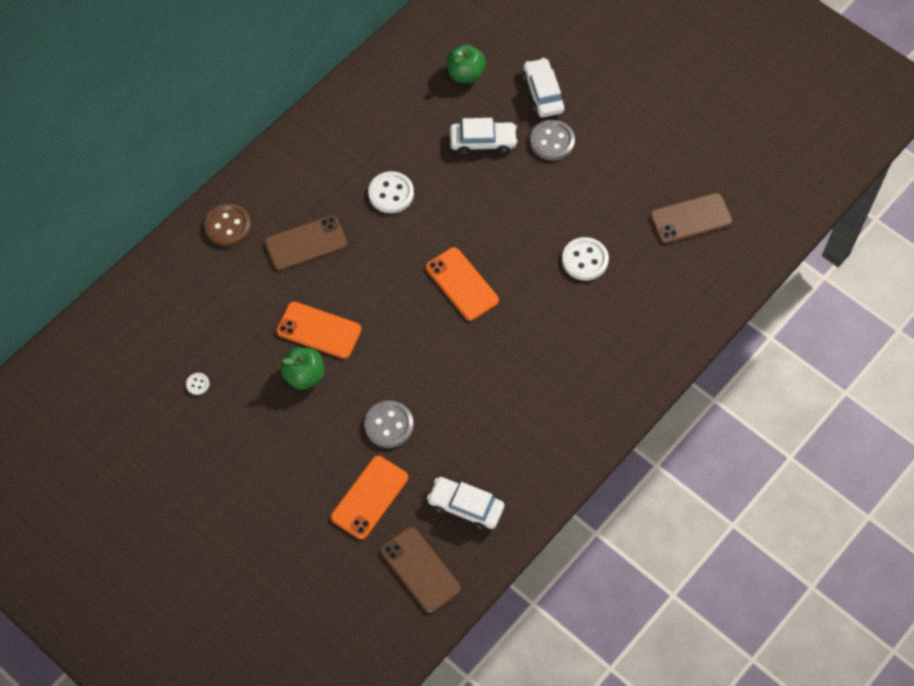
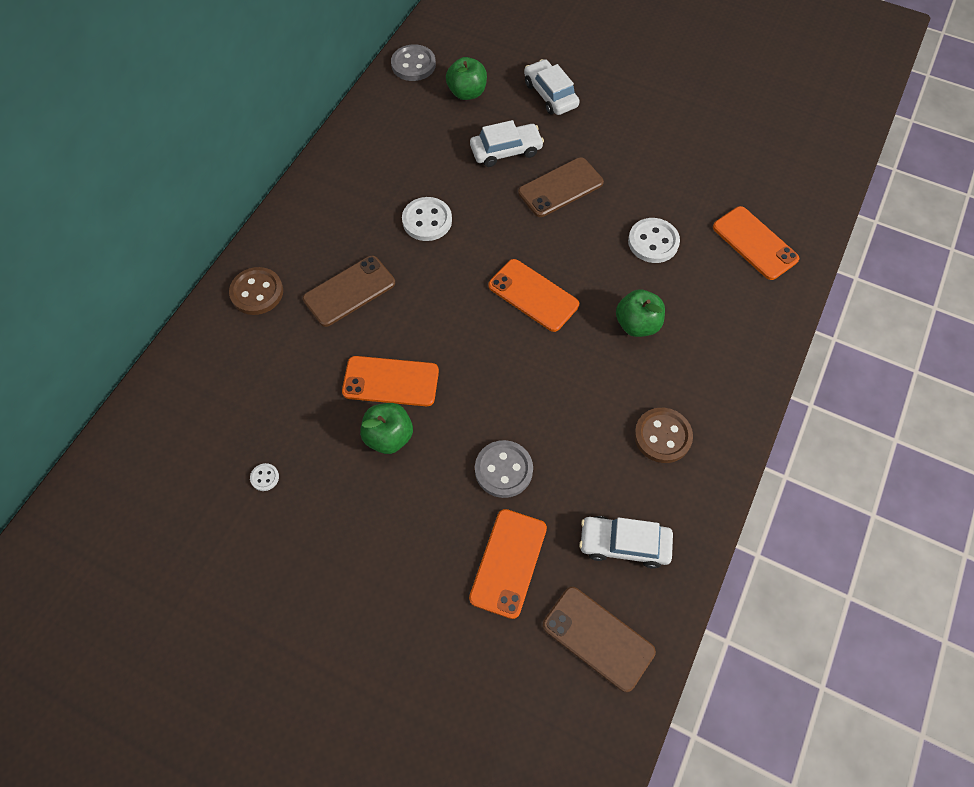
camera: 15 degrees left, 0 degrees up
(528, 430) = (662, 436): none -> brown button
(542, 331) = (637, 324): none -> green apple
(552, 141) = (576, 136): grey button -> grey button (413, 65)
(676, 282) = (754, 243): none -> orange phone
(691, 219) = (742, 179): brown phone -> brown phone (560, 188)

